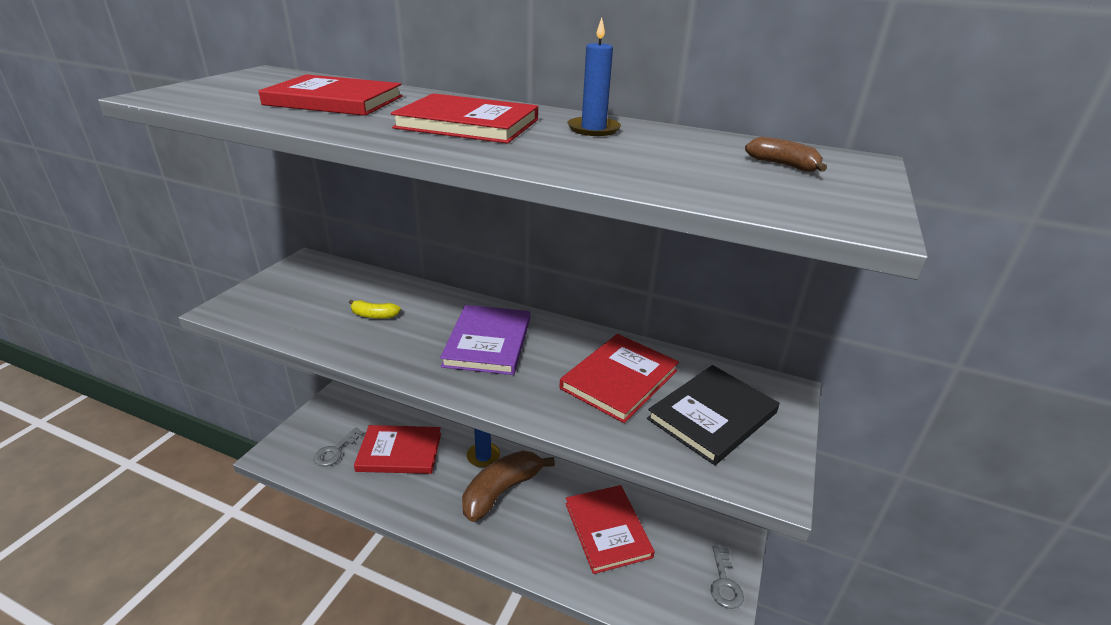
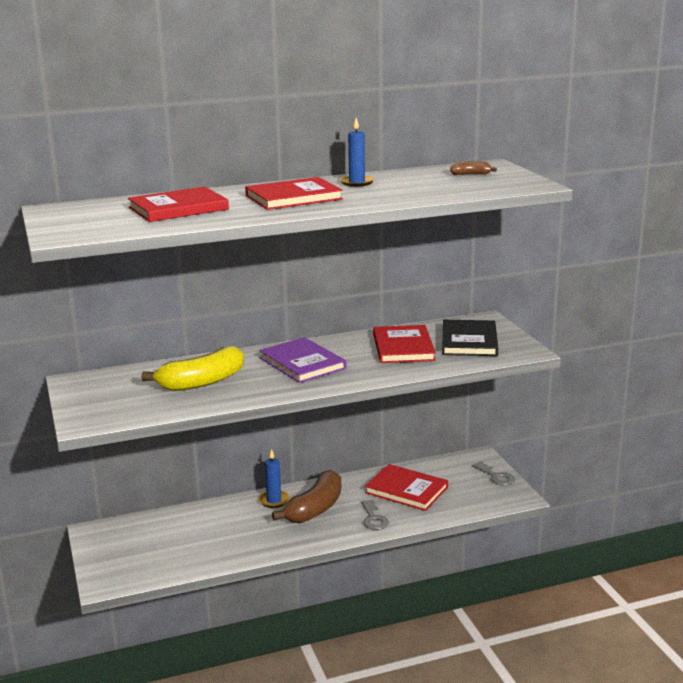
camera: 40 degrees left, 10 degrees down
(336, 450) = (155, 554): grey key -> grey key (373, 518)
(374, 315) = (202, 382): yellow banana -> yellow banana, size x2.26
(399, 452) = (208, 529): red book -> none
(502, 491) = (315, 509): brown banana -> brown banana turned 150 degrees counterclockwise

